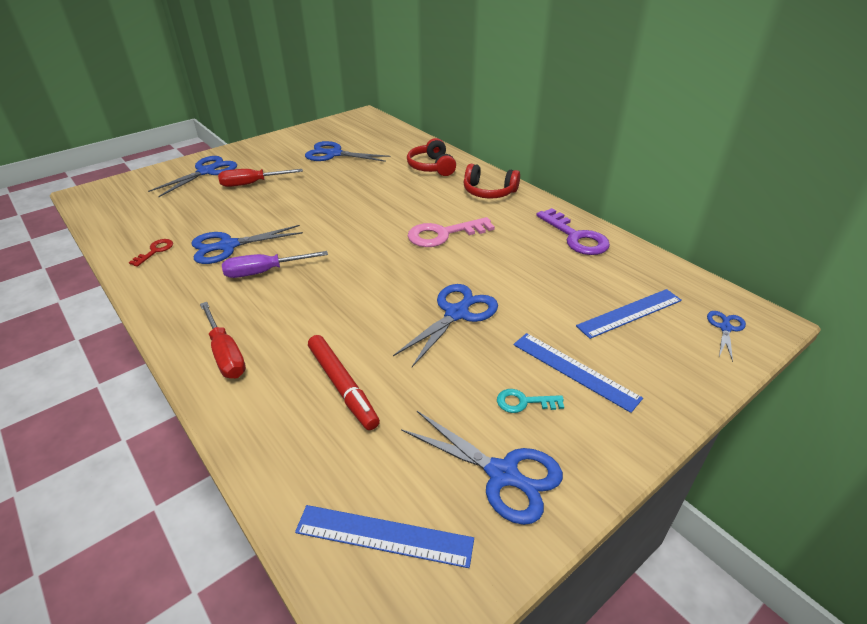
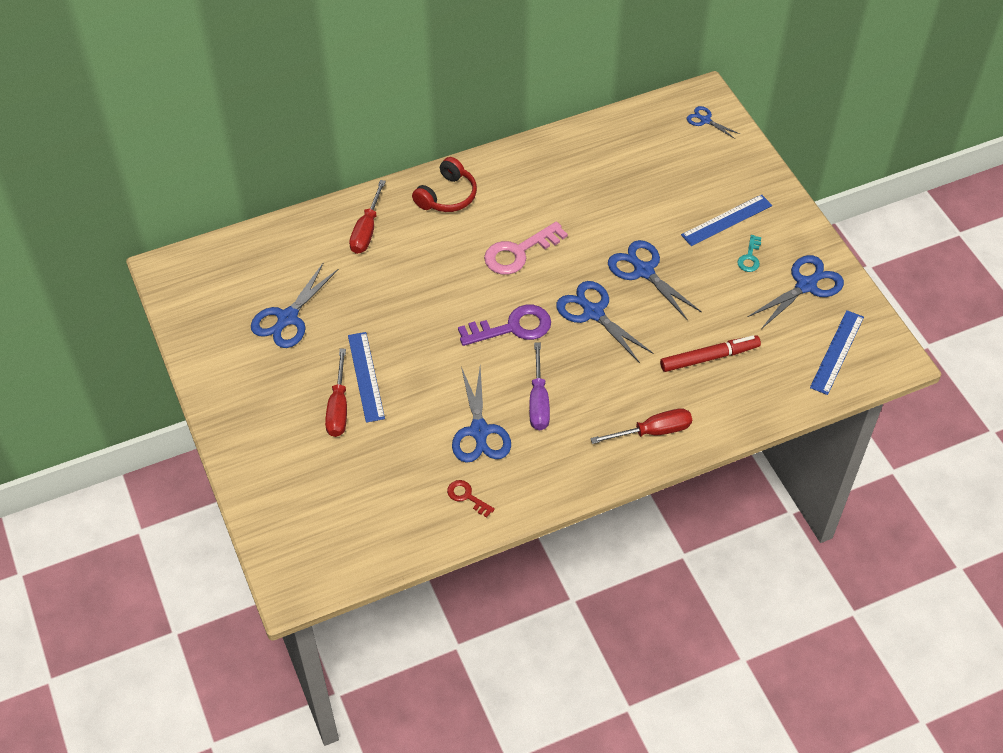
camera: 75 degrees left, 15 degrees up
(207, 171) = (281, 456): blue scissors -> blue scissors (593, 312)
(431, 167) = (367, 230): red headphones -> red screwdriver
(443, 234) = (519, 252): pink key -> pink key turned 60 degrees clockwise
(576, 237) = (557, 158): purple key -> purple key (512, 327)
(630, 313) = (674, 165): blue ruler -> blue ruler (366, 376)

